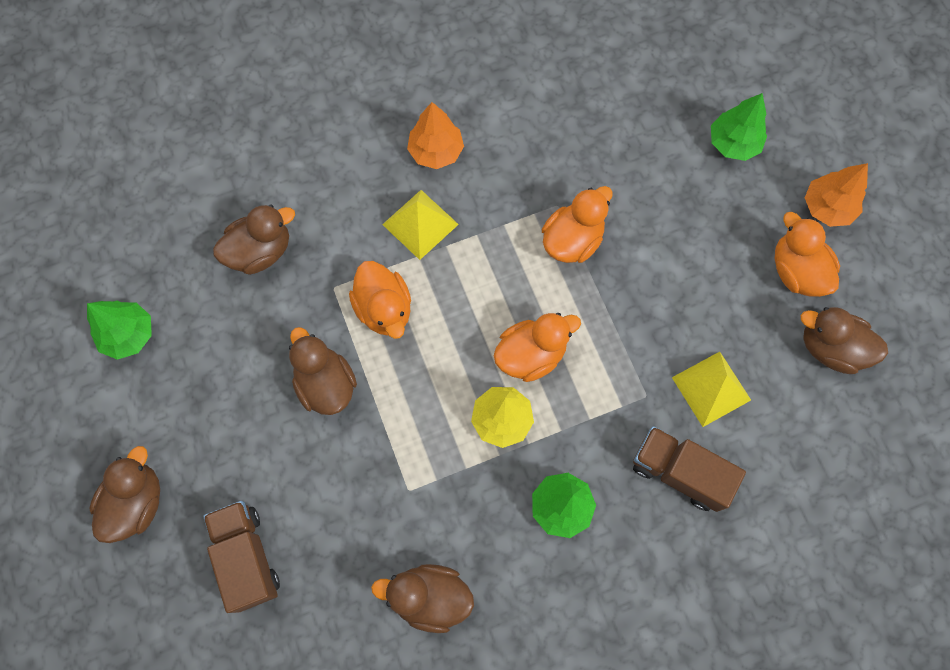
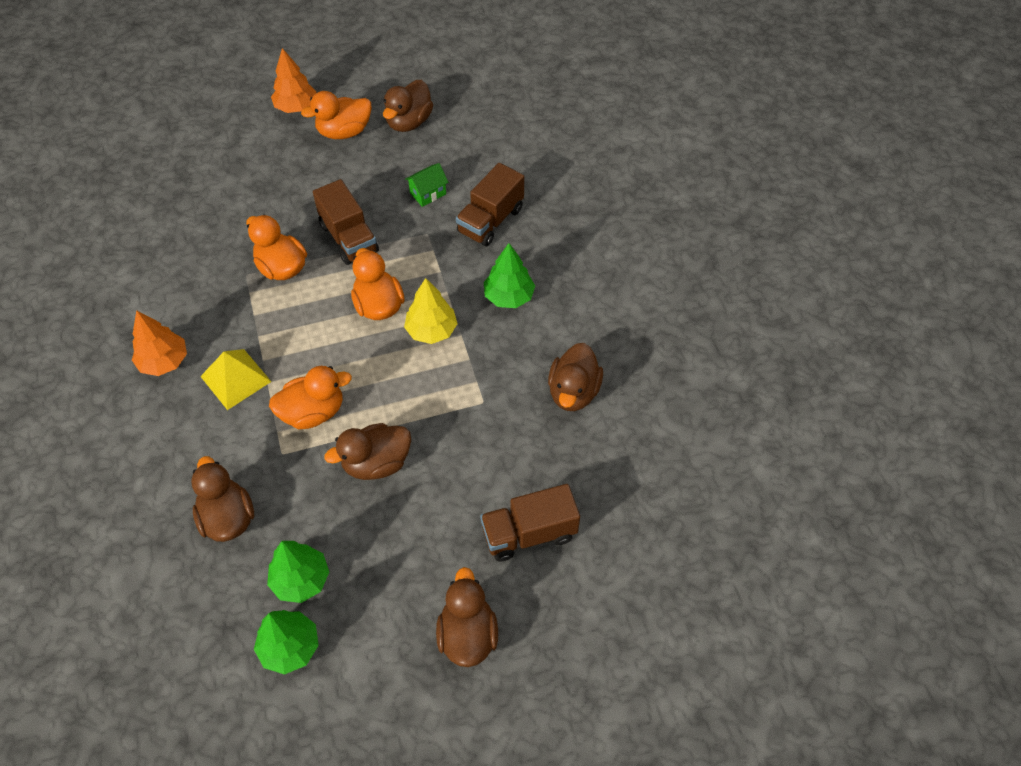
camera: 85 degrees left, 15 degrees down
(136, 502) = (467, 634): brown duck -> brown duck turned 60 degrees clockwise
(625, 306) = (349, 238): none -> brown truck
(711, 388) = (428, 193): yellow pyramid -> green house
(733, 143) = (224, 153): green tree -> green tree (301, 580)

